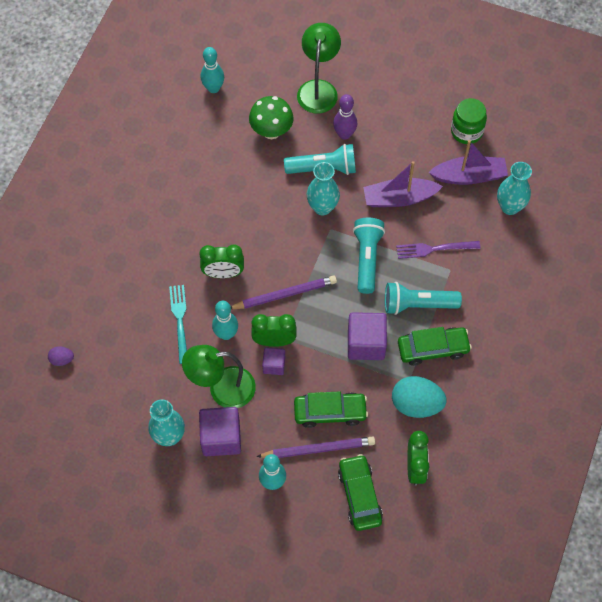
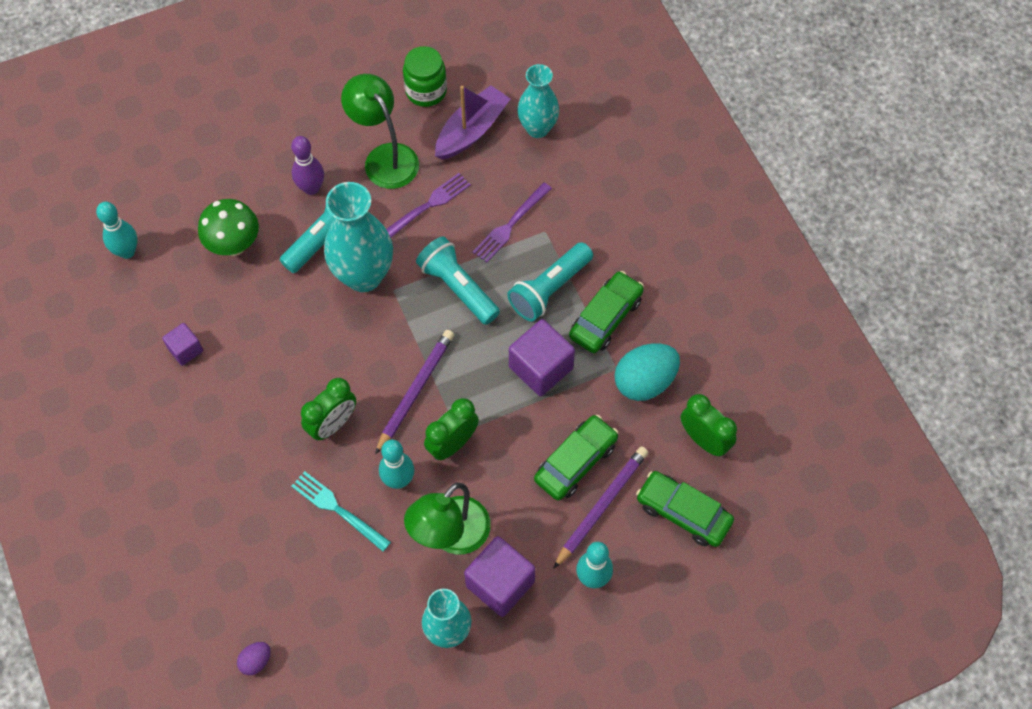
camera: 45 degrees left, 0 degrees up
(274, 365) = (476, 467): purple cube -> purple cube (185, 350)
(318, 89) = (238, 165): green lamp -> green lamp (385, 157)
(322, 207) = (364, 275): turquoise vase -> turquoise vase, size x1.54
(399, 198) = (428, 205): purple boat -> purple fork

